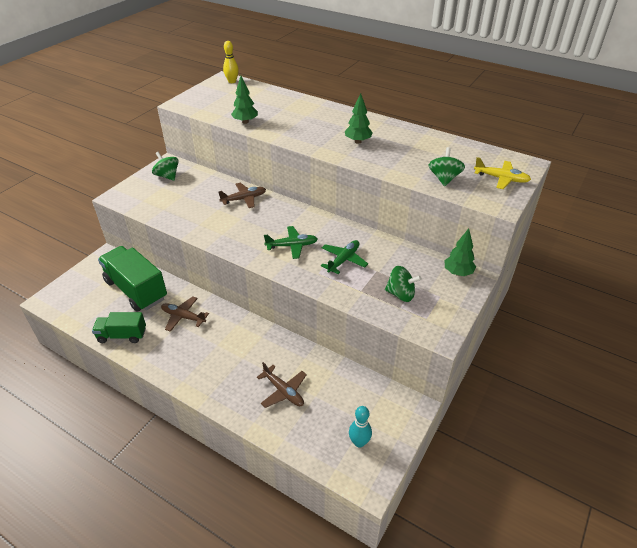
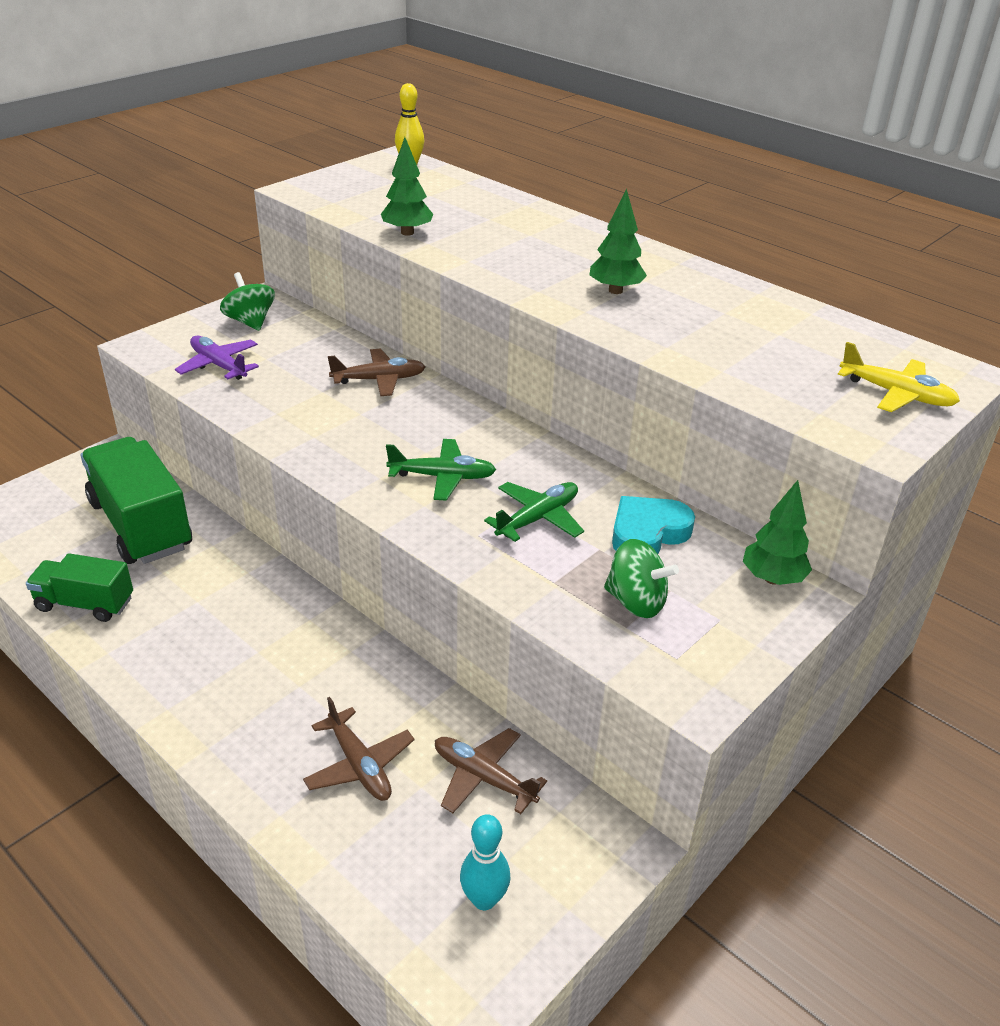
camera: 10 degrees right, 5 degrees down
(160, 202) = (219, 365): none -> purple plane
(183, 317) = (211, 588): brown plane -> brown plane (483, 778)
(396, 259) = (648, 533): none -> turquoise heart
(444, 178) = (771, 378): green spinning top -> none

